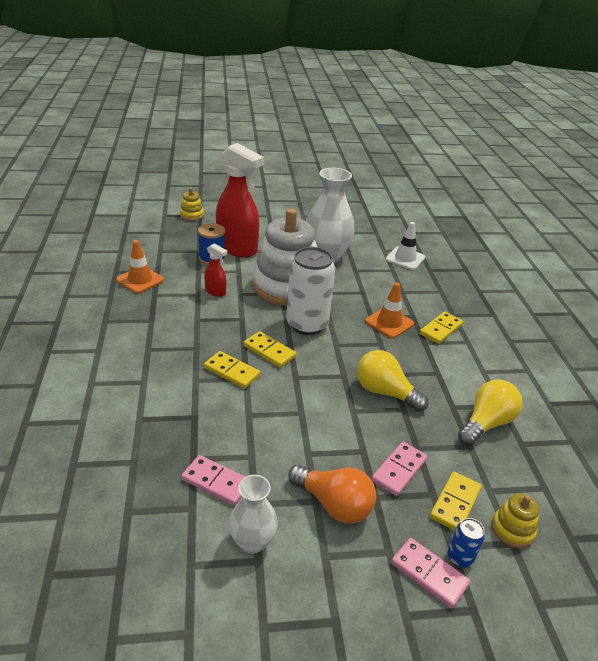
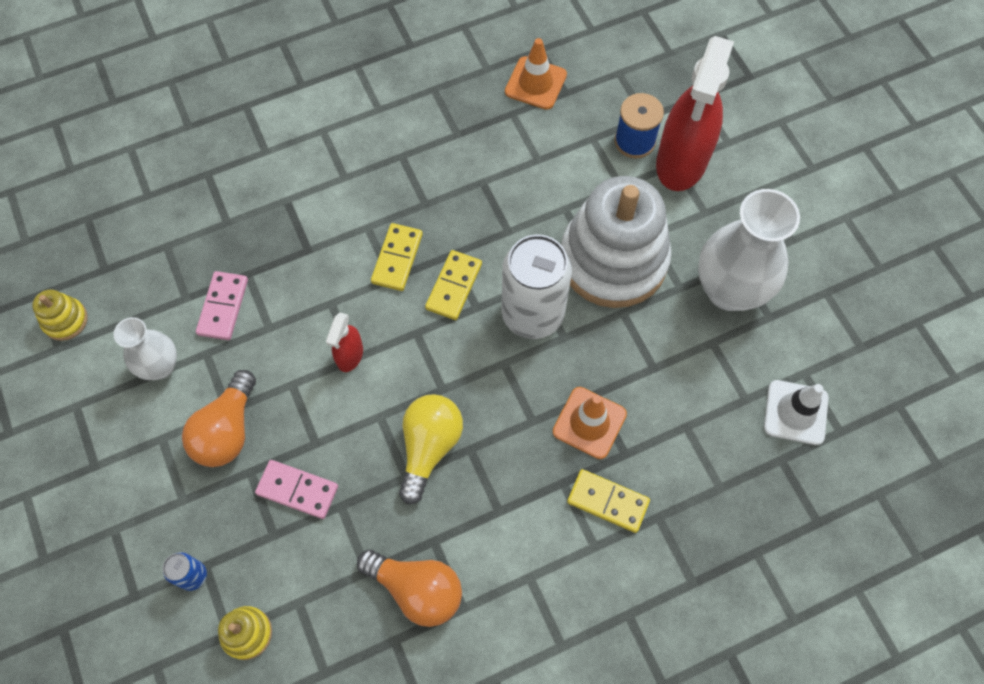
camera: 75 degrees right, 30 degrees up
(192, 215) = (743, 66): yellow stacking toy -> yellow stacking toy (65, 320)
(215, 292) = (554, 178): red spray bottle -> red spray bottle (350, 356)
(429, 574) = (165, 545): pink domino -> none
(455, 503) = (266, 562): yellow domino -> none
(486, 423) = (417, 589): yellow light bulb -> orange light bulb

